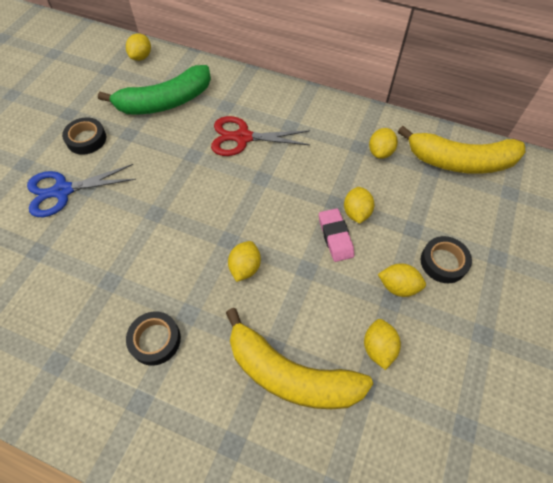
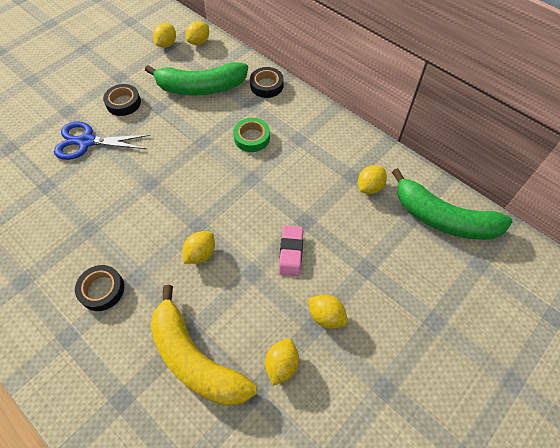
camera: 20 degrees right, 0 degrees up
(243, 138) = (252, 138): red scissors -> green tape
(356, 212) = (320, 236): yellow lemon -> yellow lemon (166, 44)
(443, 262) = (379, 308): black tape -> black tape (266, 85)
(460, 161) = (443, 218): yellow banana -> green banana

